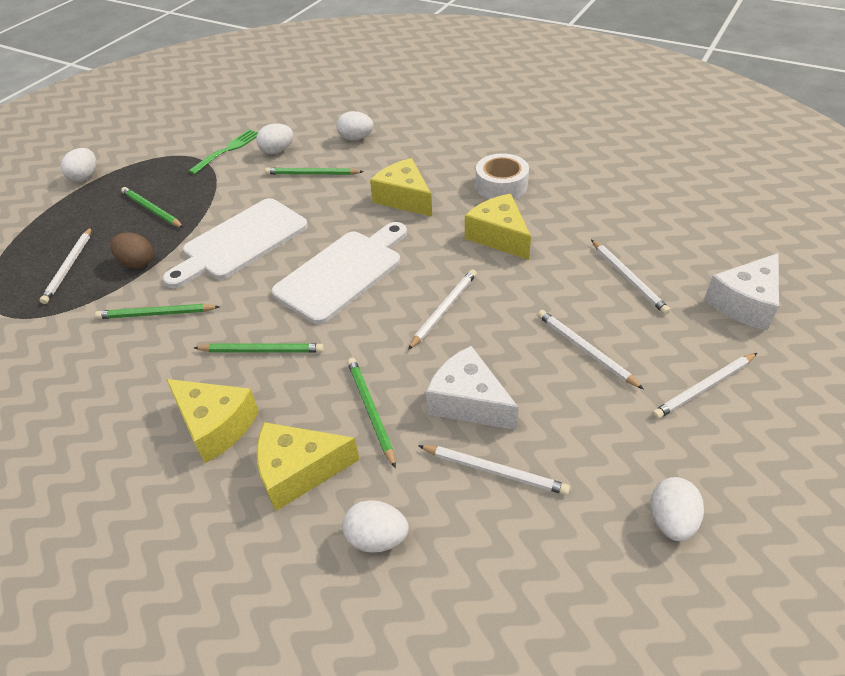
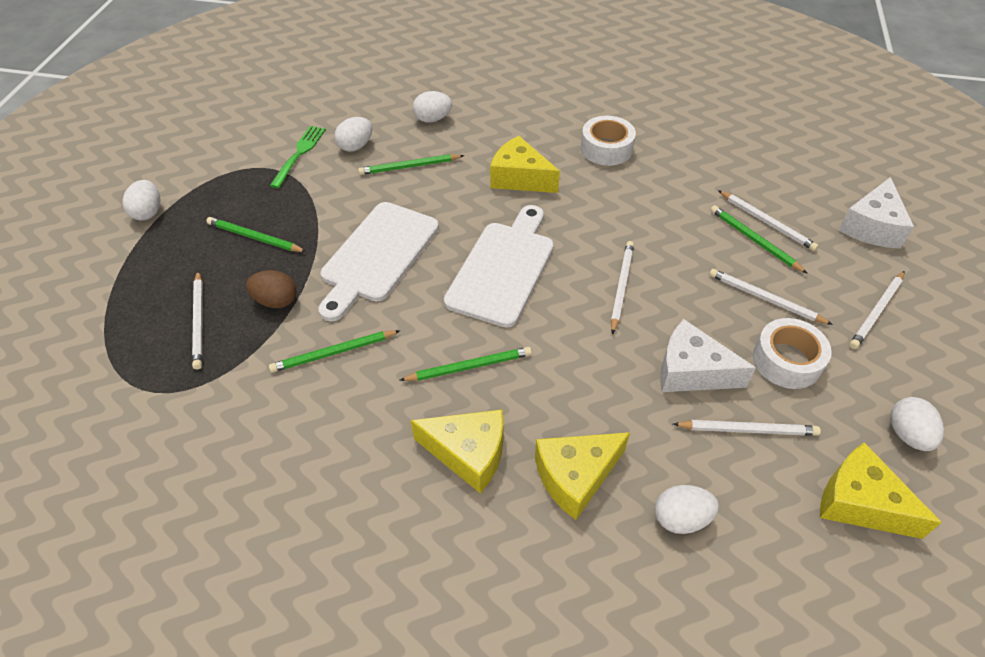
camera: 20 degrees left, 5 degrees up
(370, 410) = (608, 401): green pencil -> green pencil (754, 240)
(499, 236) = (632, 202): yellow cheese -> yellow cheese (859, 502)
(574, 414) = (786, 360): none -> white tape

